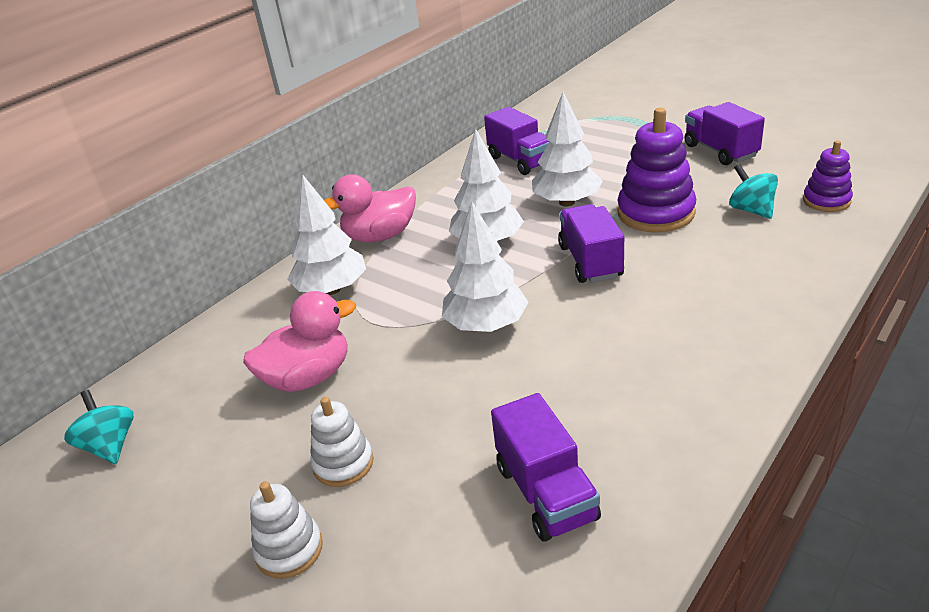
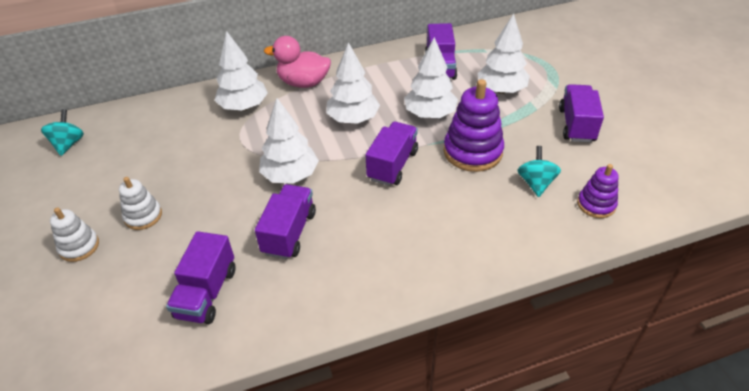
camera: 30 degrees right, 10 degrees up
(308, 377) = (178, 156): pink duck -> none
(562, 378) = (289, 233): none -> purple truck
(610, 154) = (501, 90): none -> white tree

